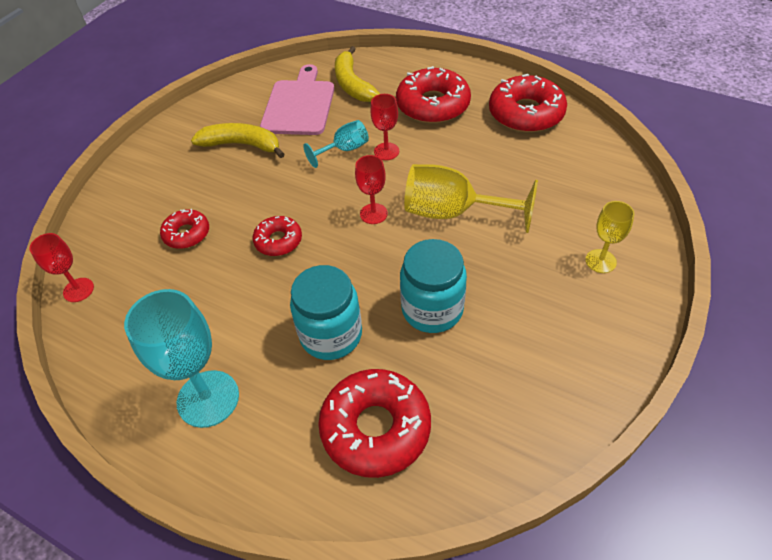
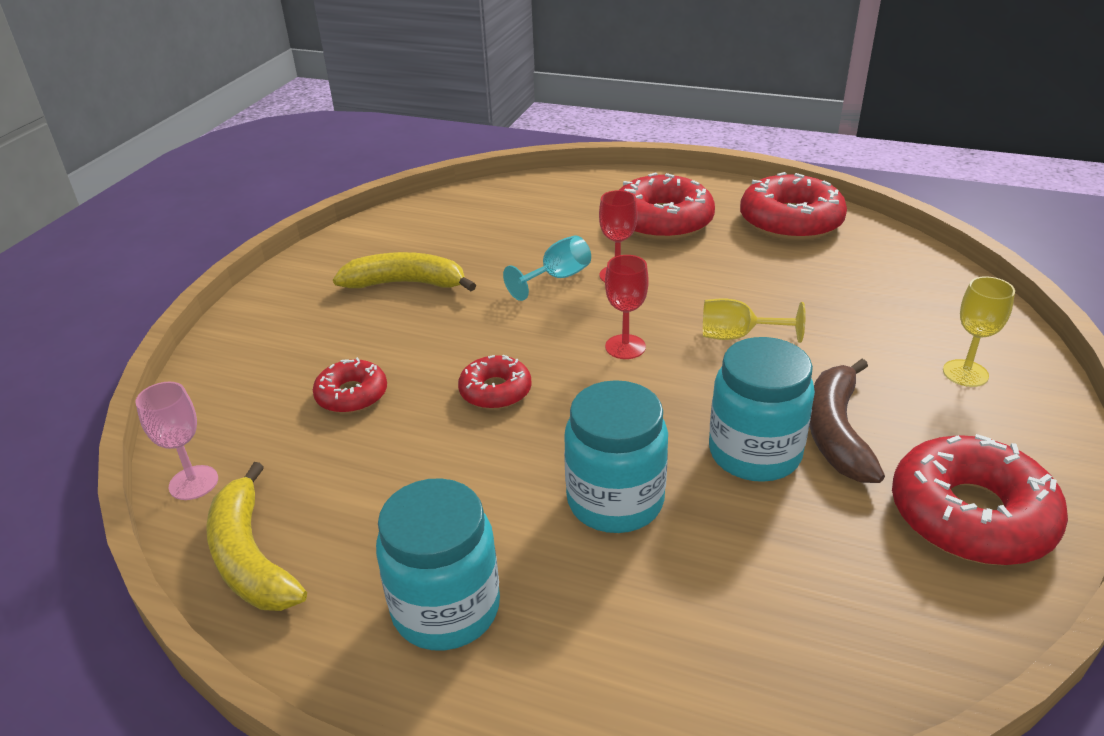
camera: 10 degrees left, 15 degrees down
(78, 290) = (193, 483): red goblet -> pink goblet
(208, 398) = (446, 609): turquoise goblet -> turquoise jar
(299, 105) = (475, 234): pink cutting board -> none
(352, 84) = (543, 207): yellow banana -> yellow banana (251, 558)
(375, 428) = (729, 618): red donut -> red donut (971, 515)
(453, 213) = (737, 336): yellow goblet -> yellow goblet, size x0.55
(493, 299) = (836, 432): none -> brown banana

